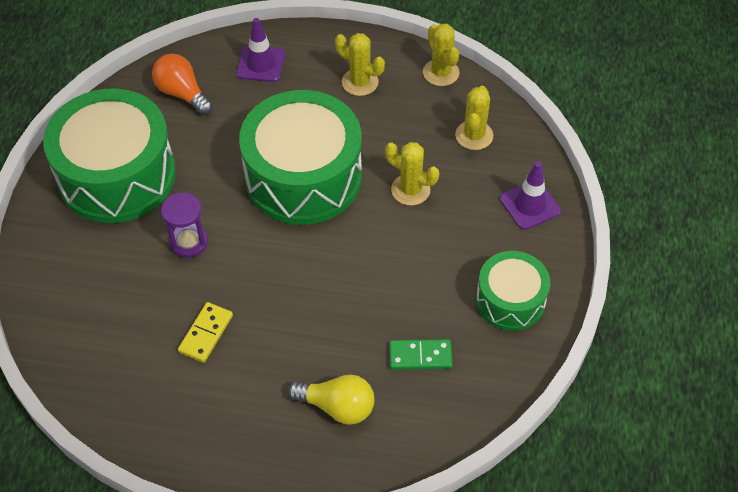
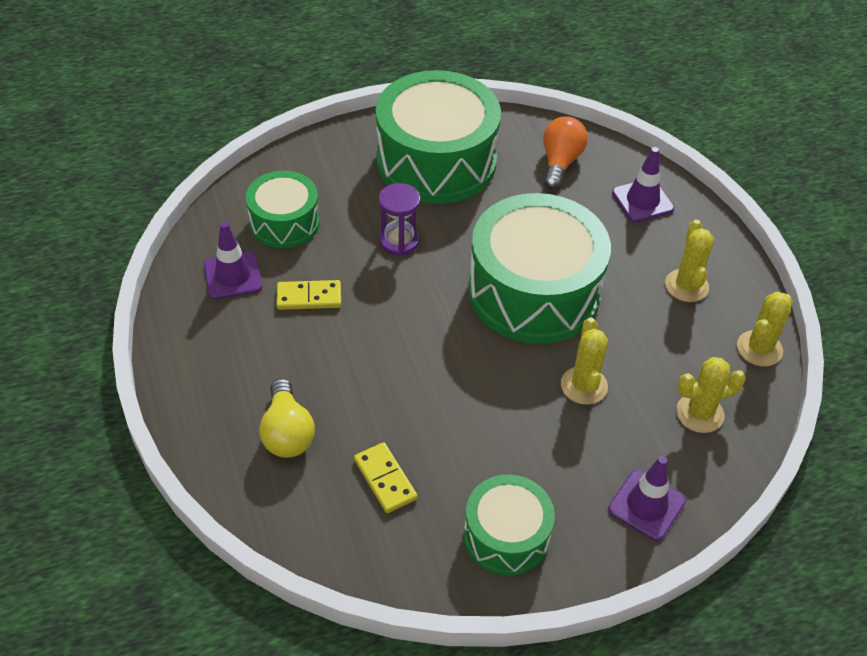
camera: 60 degrees right, 5 degrees down
(106, 318) = (284, 222): none -> green drum
(142, 383) = (233, 276): none -> purple traffic cone
(420, 356) = (385, 479): green domino -> yellow domino

